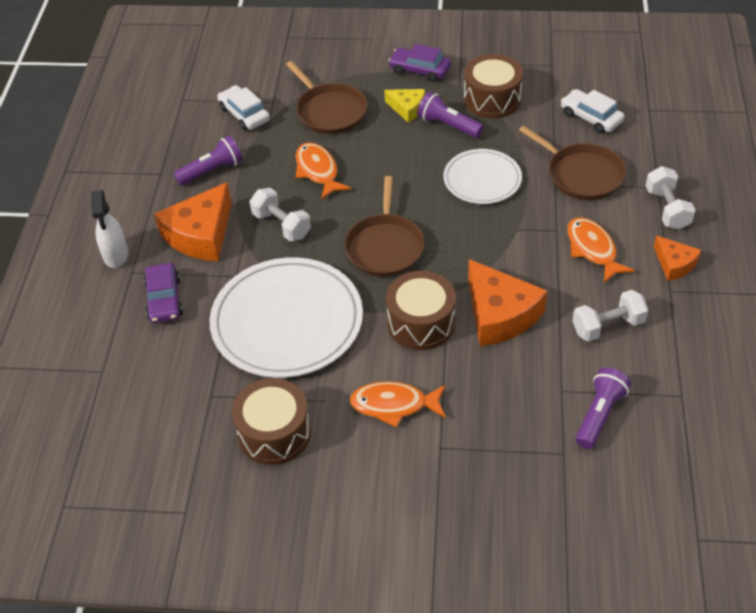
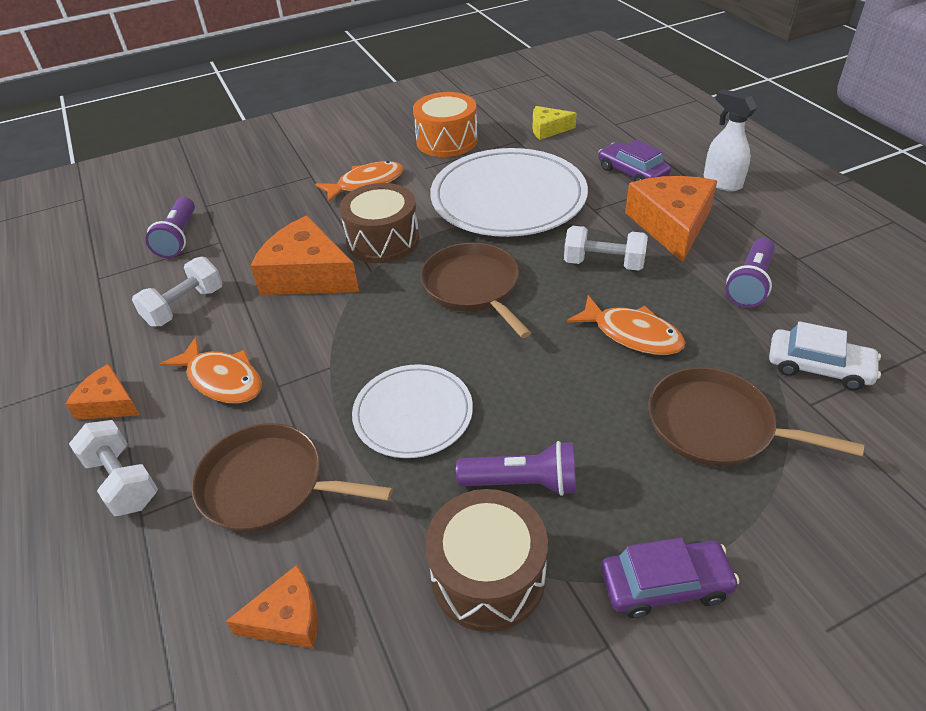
camera: 150 degrees right, 5 degrees down
(274, 433) = (447, 141): brown drum -> orange drum
(407, 108) = (610, 486): yellow cheese -> yellow cheese (548, 129)
(591, 117) = (287, 618): white car -> orange cheese

